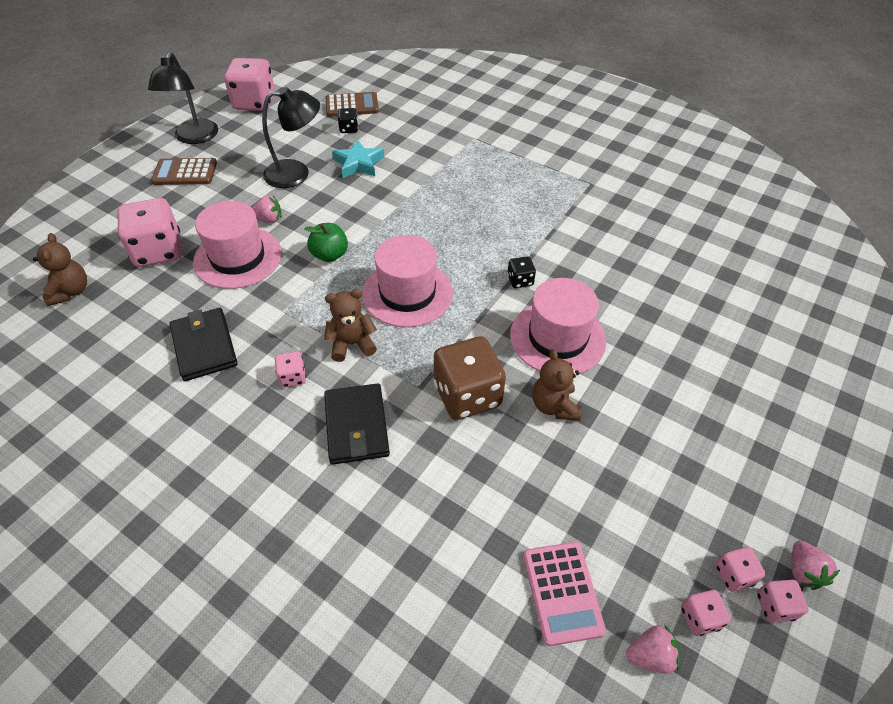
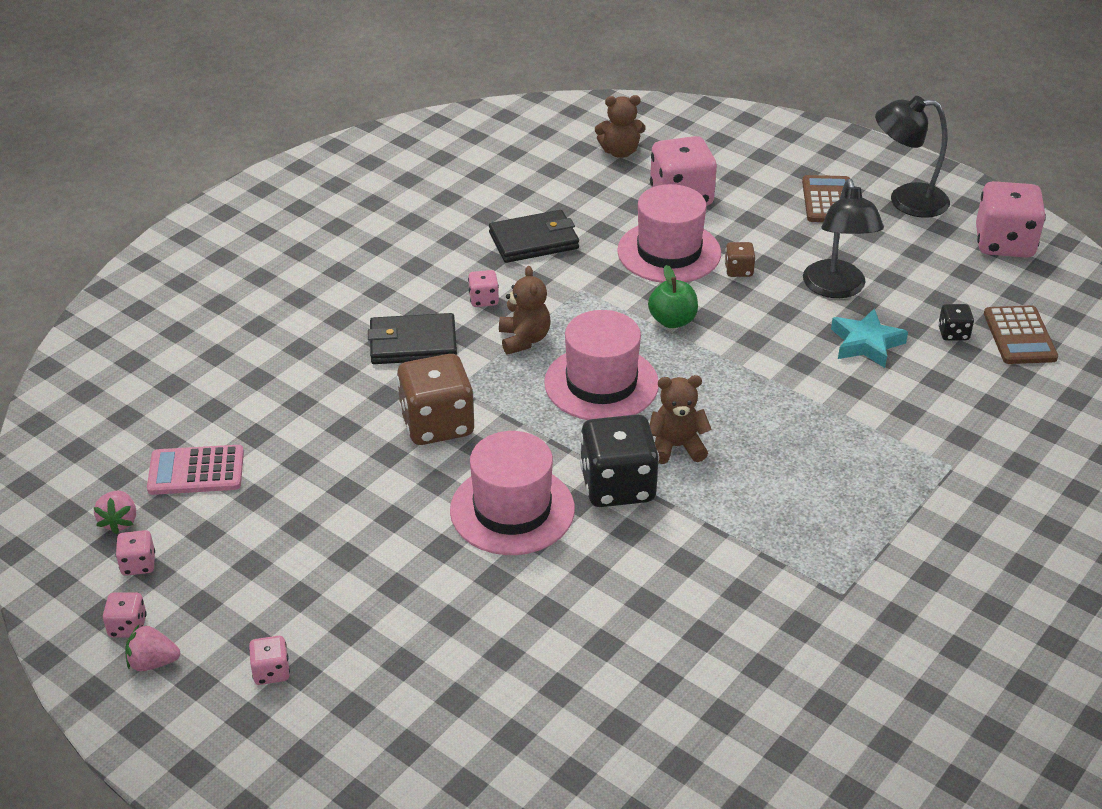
camera: 95 degrees right, 10 degrees down
(268, 219) = (738, 270): pink strawberry -> brown dice
(520, 280) = (617, 486): black dice -> black dice, size x2.15
(554, 406) = (409, 493): brown teddy bear -> brown teddy bear (676, 447)
(734, 575) = (169, 602): pink dice -> pink dice (271, 672)

